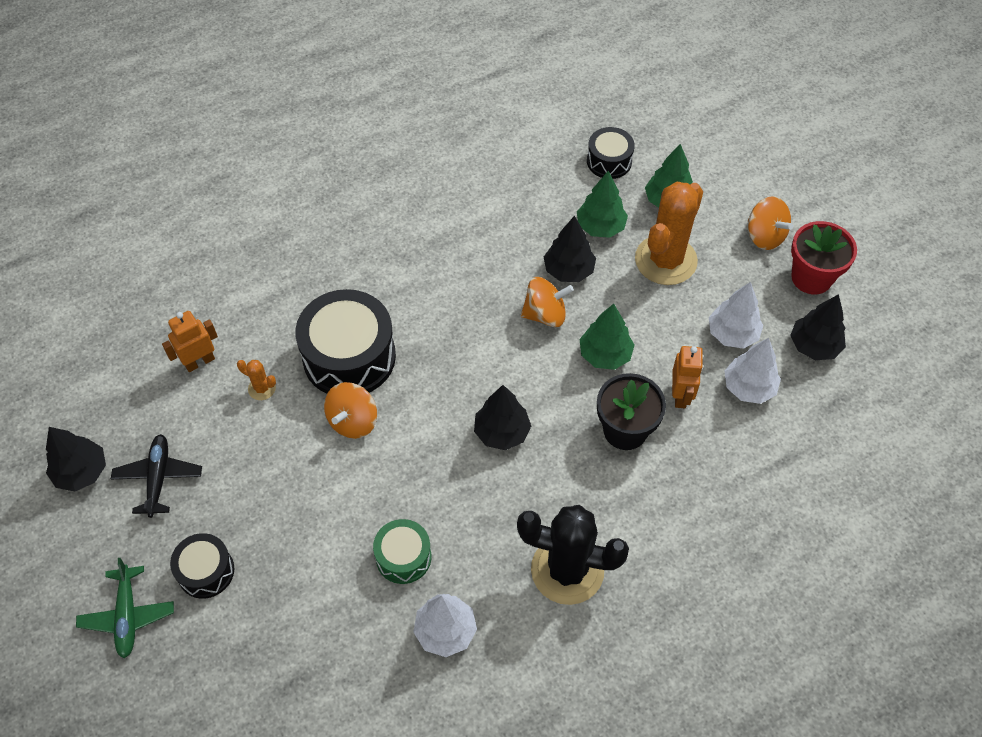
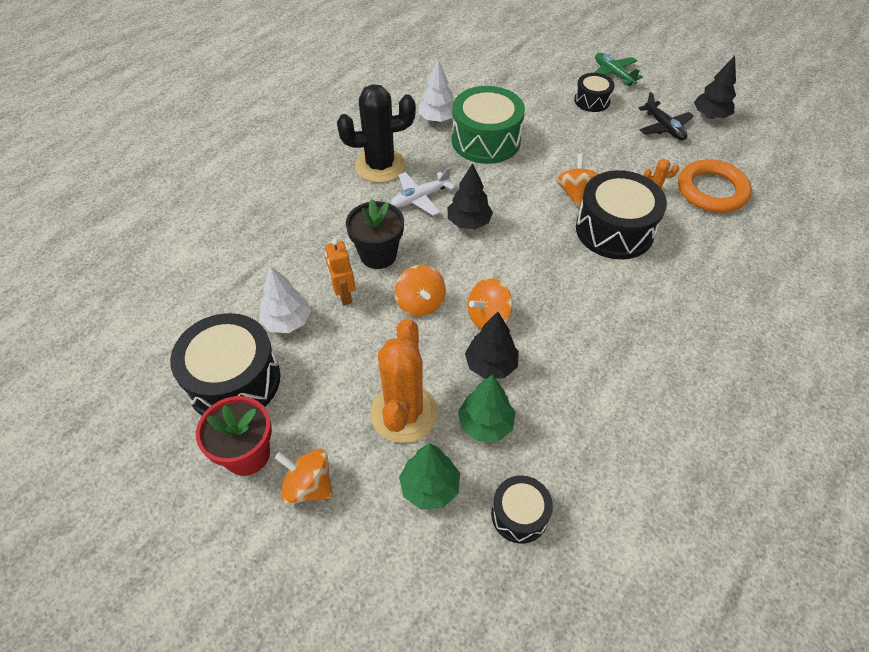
camera: 155 degrees right, 5 degrees down
(199, 362) = (711, 190): orange robot -> orange ring
(403, 557) = (486, 140): green drum -> green drum, size x1.84
(540, 492) = (420, 198): none -> white plane
(605, 355) = (420, 303): green tree -> orange spinning top
(732, 334) = (314, 363): white tree -> none
(814, 346) = (234, 381): black tree -> black drum

